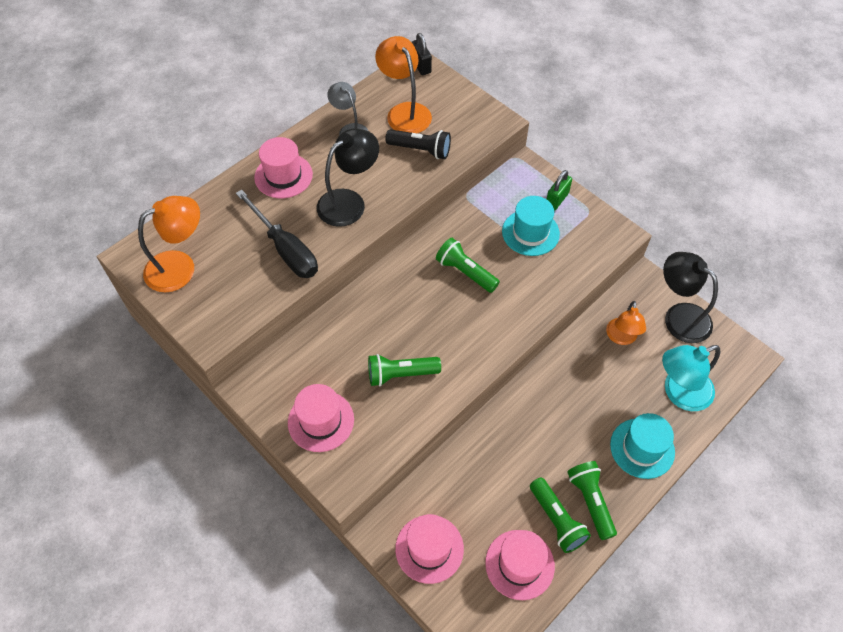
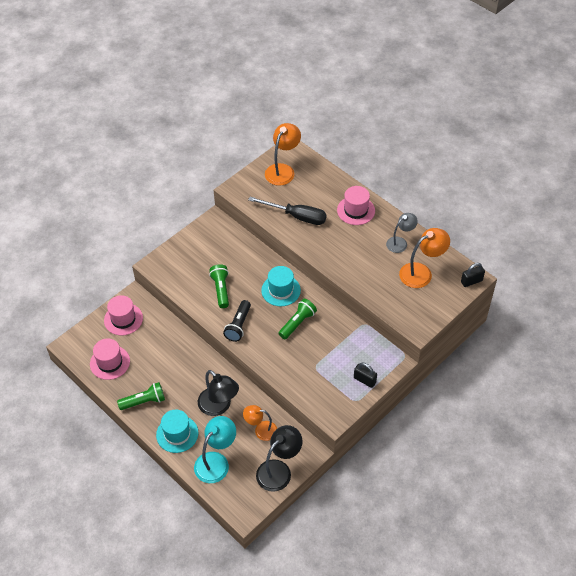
camera: 90 degrees right, 5 degrees down
(180, 266) = (282, 170): orange lamp -> orange lamp turned 120 degrees counterclockwise
(285, 249) = (296, 216): black screwdriver -> black screwdriver turned 120 degrees counterclockwise
(321, 421) = (192, 253): pink hat -> none
(349, 202) = (335, 245): black lamp -> black lamp (219, 406)
(420, 150) = (385, 282): black flashlight -> black flashlight (238, 326)
(530, 232) = (333, 362): turquoise hat -> turquoise hat (281, 290)
(556, 200) = (364, 380): green padlock -> black padlock
(556, 520) = (134, 382): green flashlight -> none
(679, 393) = (216, 461): turquoise lamp -> turquoise lamp turned 60 degrees clockwise

